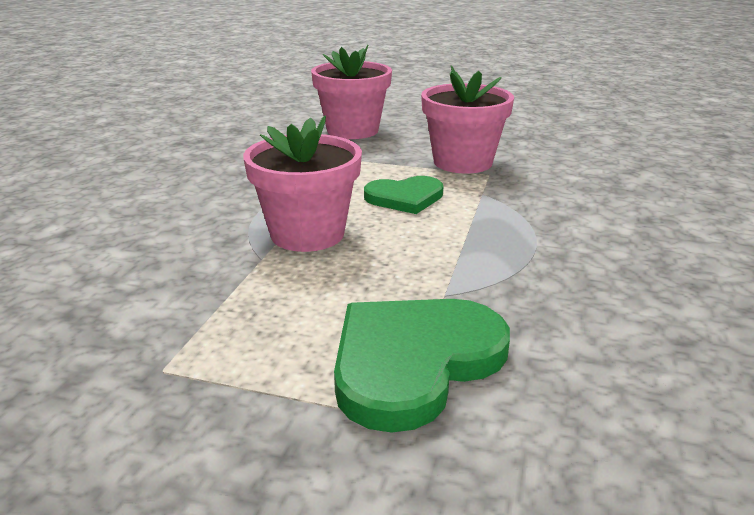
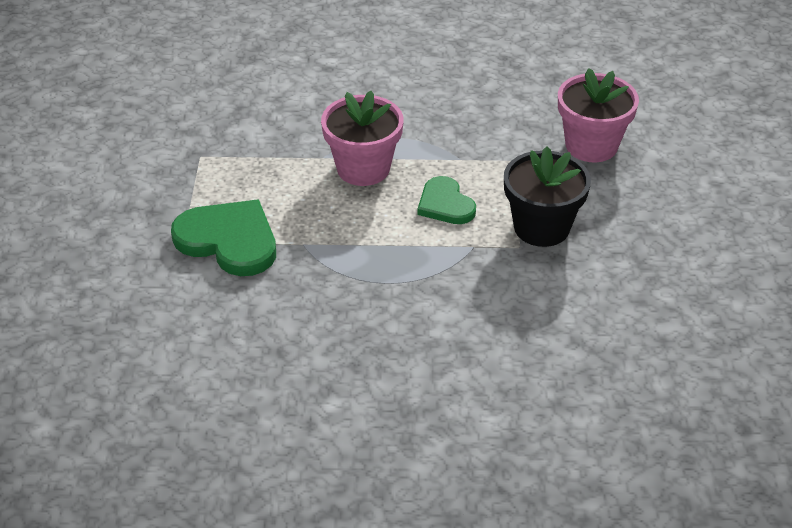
camera: 75 degrees right, 15 degrees up
(462, 162) = (541, 227): pink flower pot -> black flower pot

